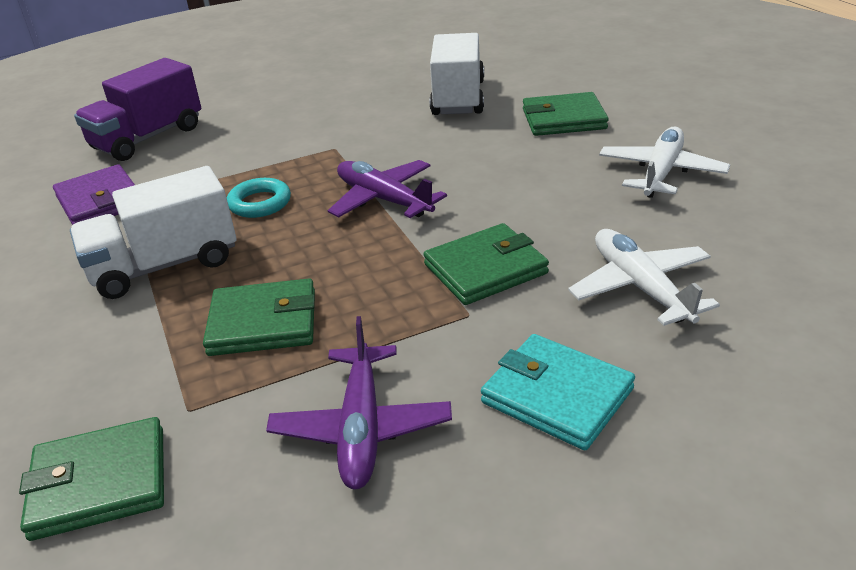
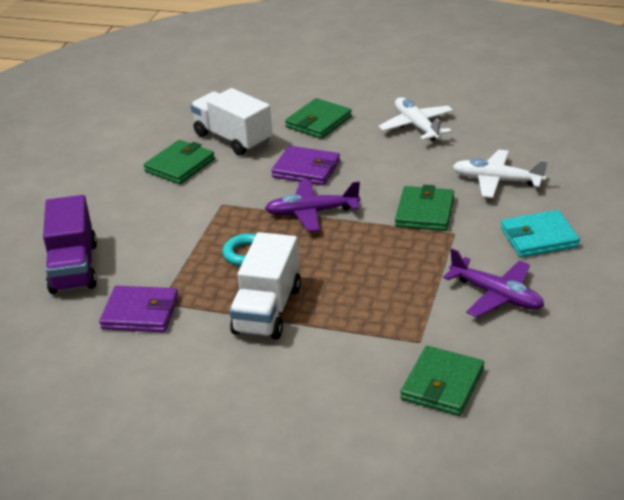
camera: 50 degrees left, 0 degrees up
(263, 322) = (376, 294): green wallet -> green wallet (180, 165)
(463, 156) = (306, 169): none -> purple wallet

